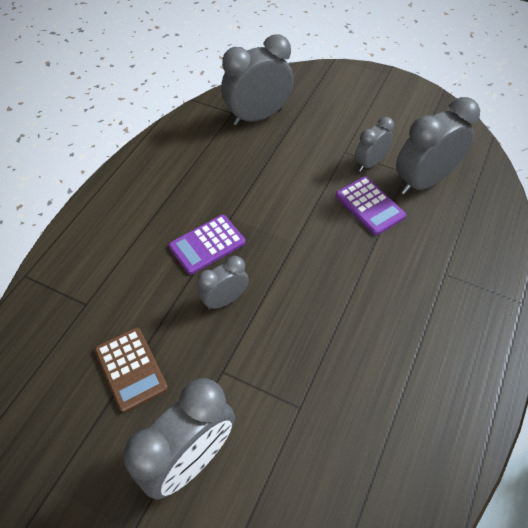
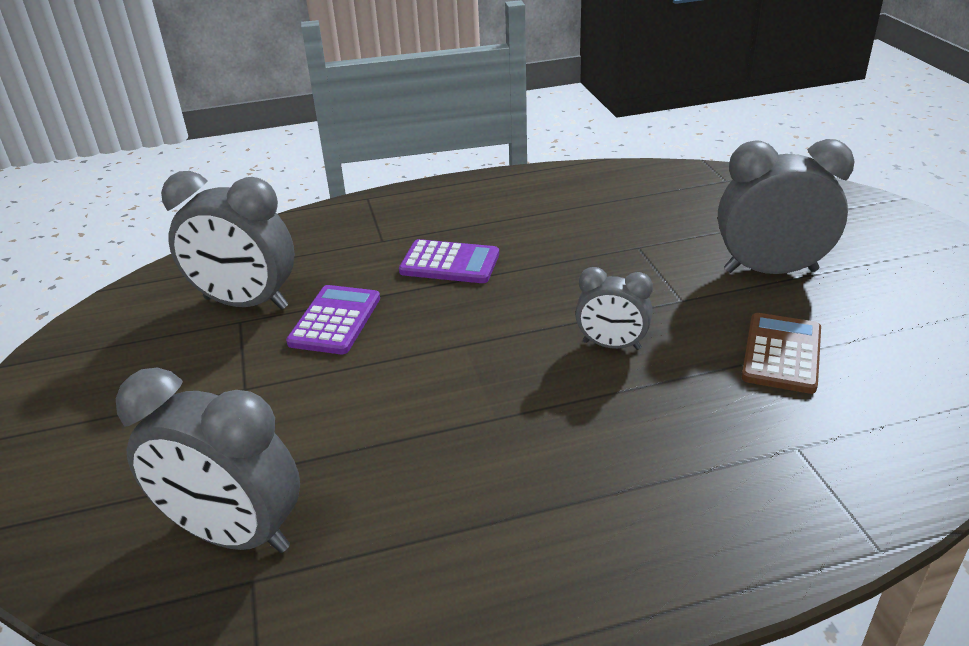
camera: 130 degrees left, 20 degrees down
(207, 244) = (564, 407): purple calculator -> purple calculator (449, 263)
(369, 163) = (249, 356): grey clock -> none

